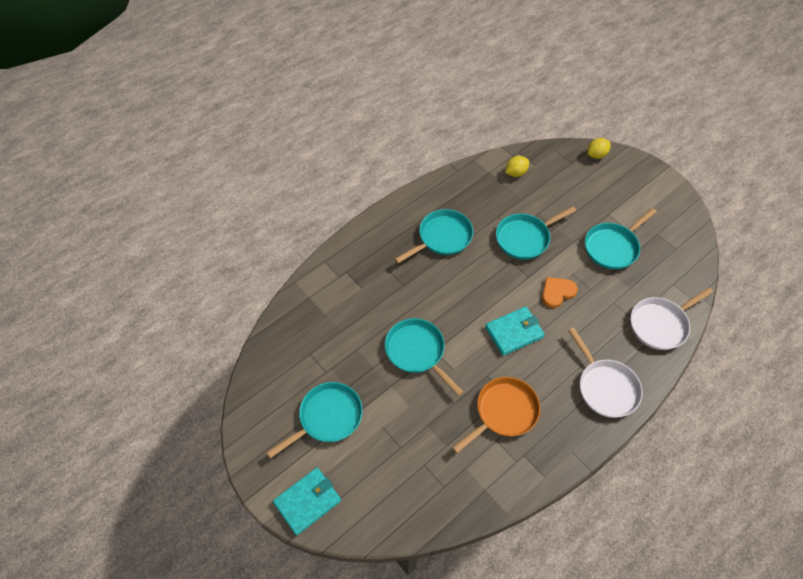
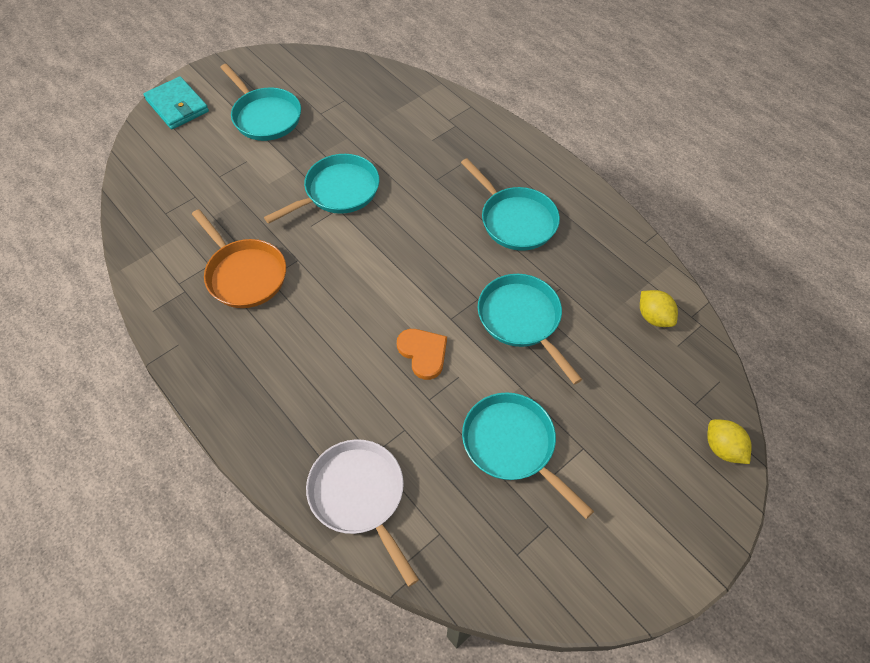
camera: 90 degrees right, 0 degrees up
(514, 332) = (359, 294): turquoise wallet -> none
(605, 387) = (262, 397): white pan -> none

